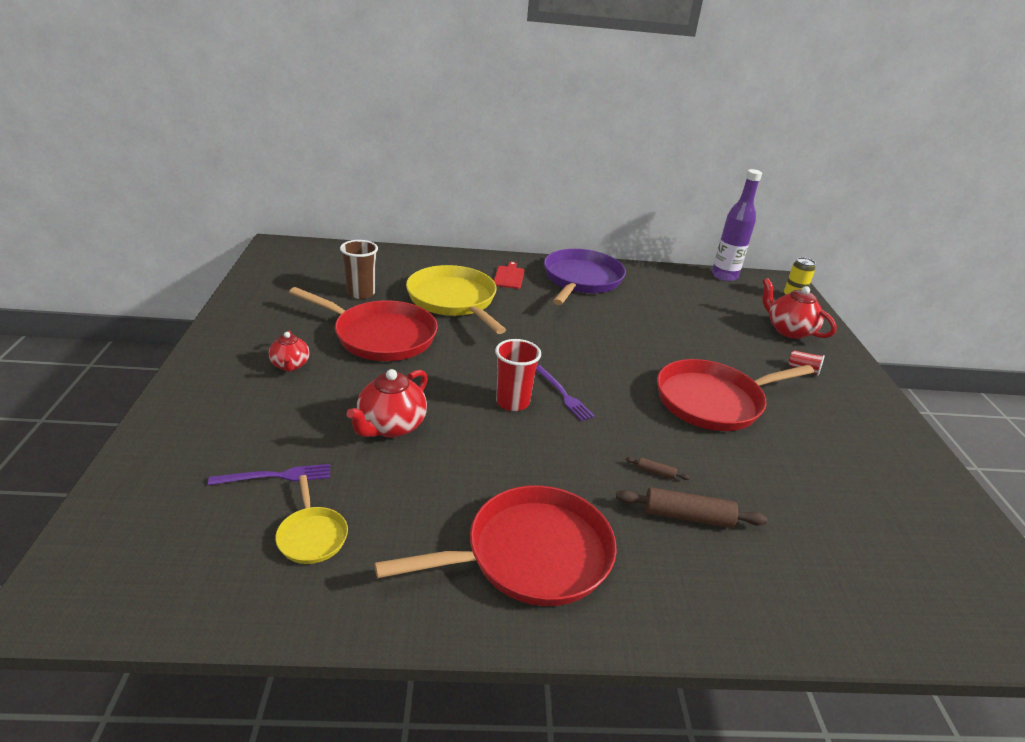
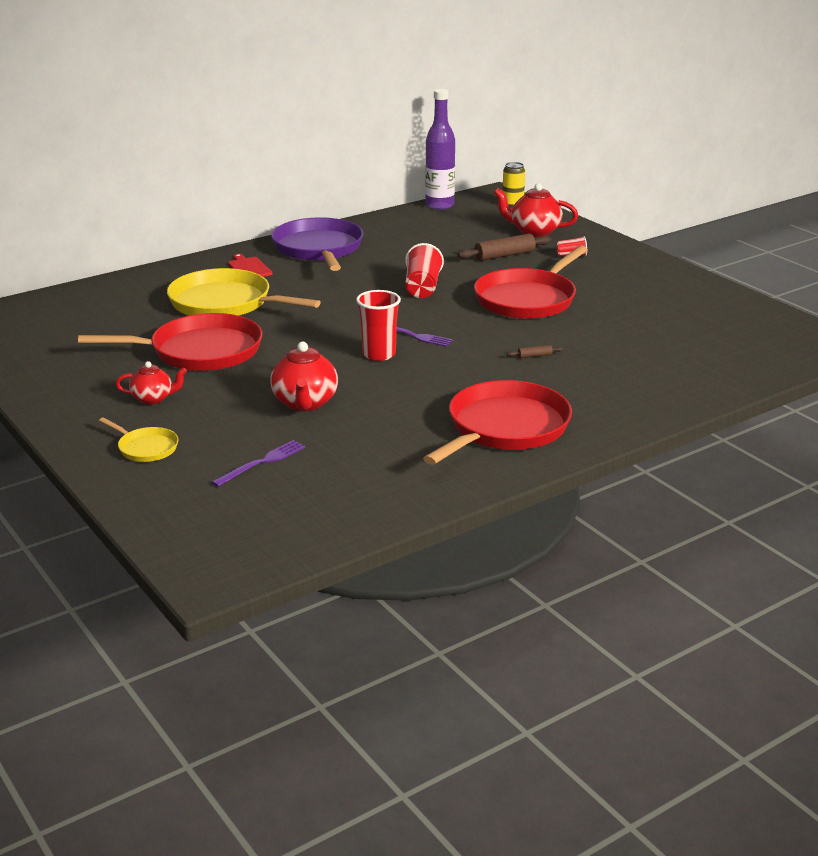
camera: 30 degrees left, 5 degrees down
(290, 365) = (153, 399): red teapot -> red teapot turned 45 degrees counterclockwise
(312, 536) = (342, 479): yellow pan -> yellow pan (146, 448)
(361, 293) = (127, 327): brown cup -> none
(626, 348) = (422, 288): none -> red cup
(687, 516) = (581, 371): brown rolling pin -> brown rolling pin (504, 255)

